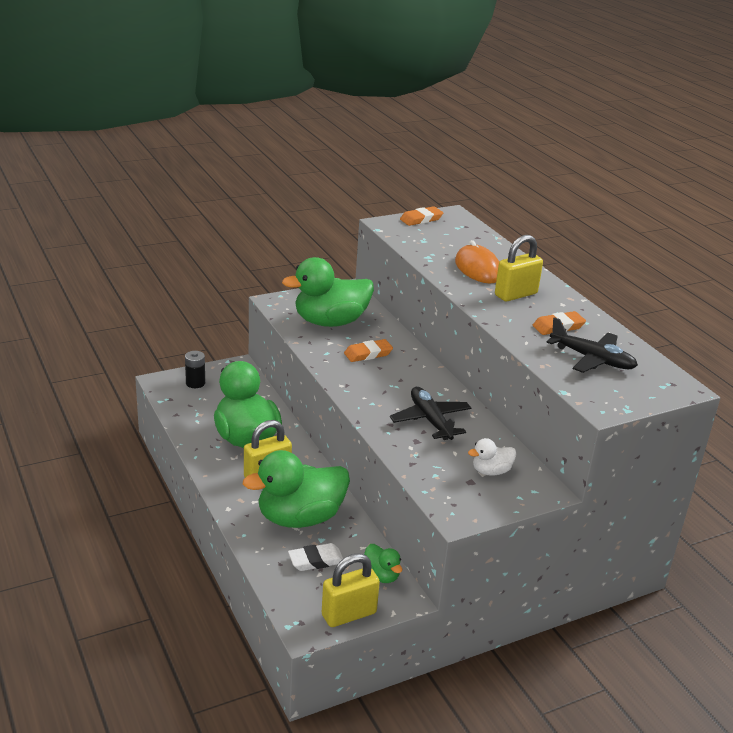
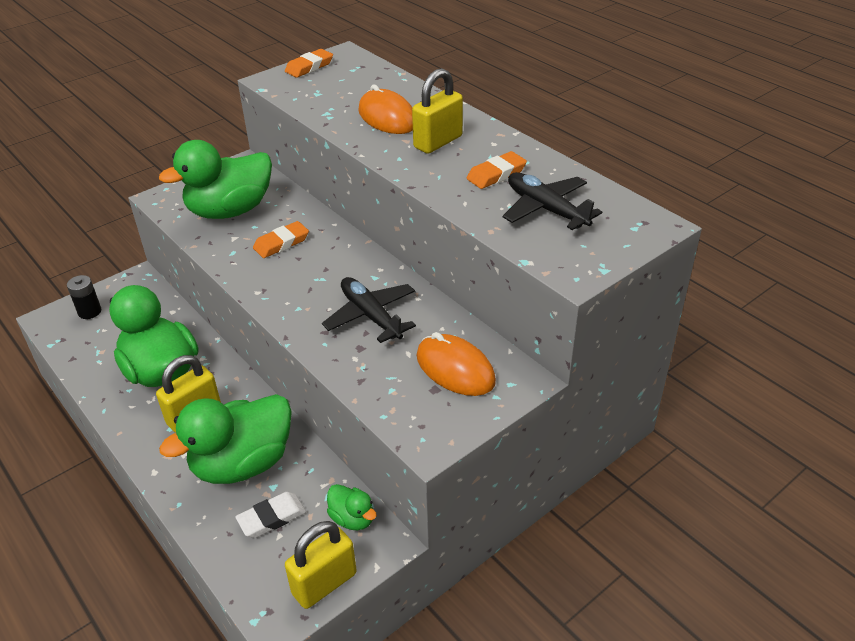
camera: 10 degrees left, 10 degrees up
(491, 471) = (455, 369): white duck -> orange mouse
(592, 359) = (546, 209): black plane -> black plane turned 150 degrees counterclockwise

